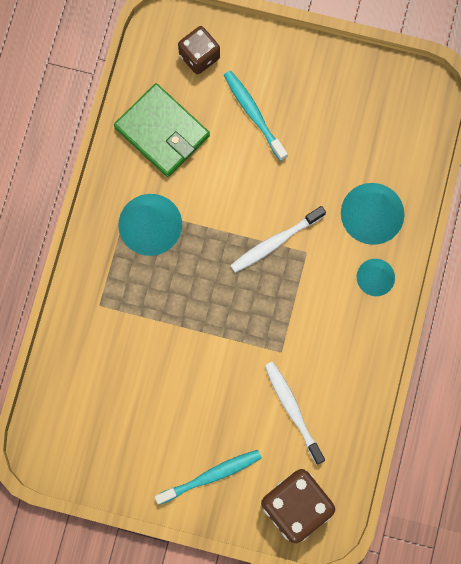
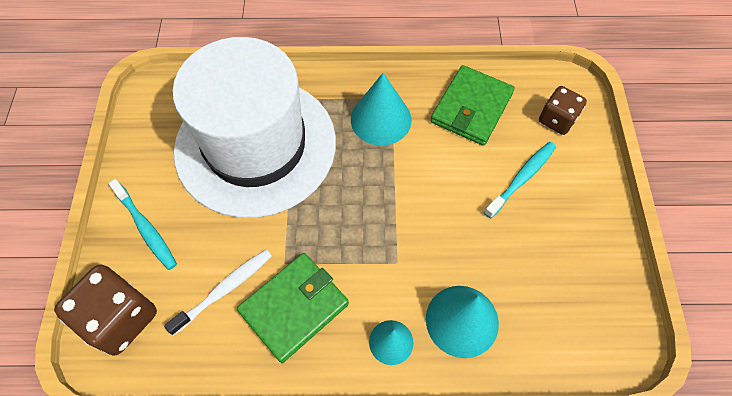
camera: 75 degrees right, 15 degrees down
(146, 355) = (255, 145): none -> white hat
(275, 242) = (398, 230): white toothbrush -> none
(325, 352) = (294, 307): none -> green wallet

